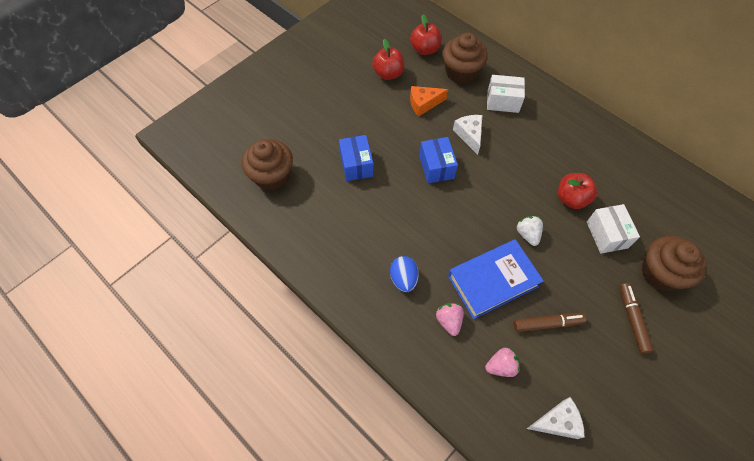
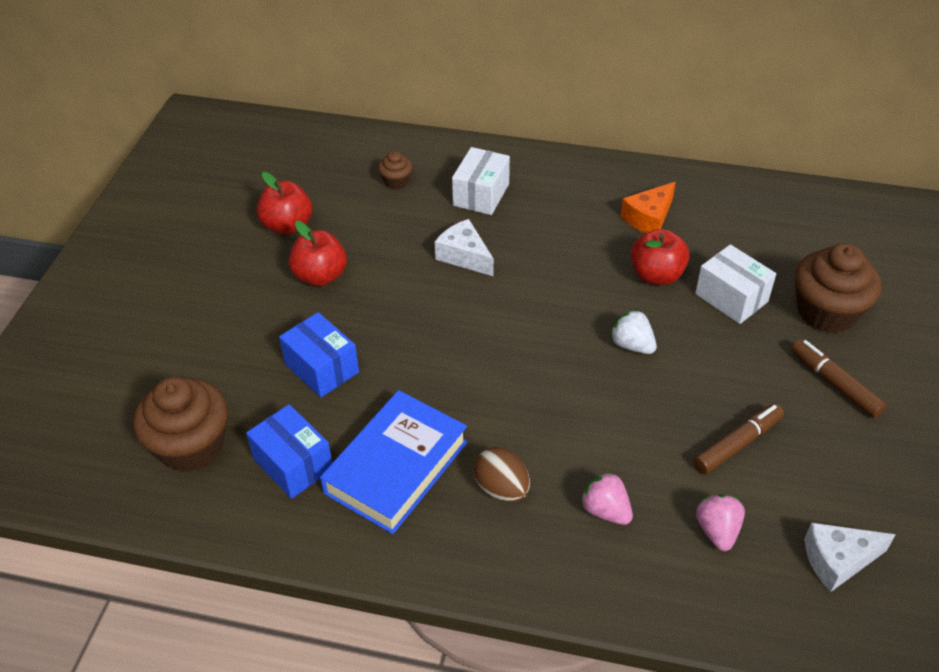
camera: 30 degrees left, 15 degrees down
(403, 279) = (502, 488): blue egg -> brown egg
(424, 104) = (369, 243): orange cheese -> orange cheese (649, 218)
(425, 49) = (322, 173): red apple -> red apple (320, 276)
(436, 167) = (446, 317): blue box -> blue box (293, 464)
(461, 72) = (396, 181): brown cupcake -> brown cupcake, size x0.48
(492, 281) = (628, 427): blue book -> blue book (396, 467)
(501, 366) = (717, 531): pink strawberry -> pink strawberry turned 45 degrees counterclockwise
(503, 101) = (481, 195): white box -> white box turned 45 degrees counterclockwise
(557, 422) = (838, 560): white cheese -> white cheese turned 150 degrees counterclockwise

